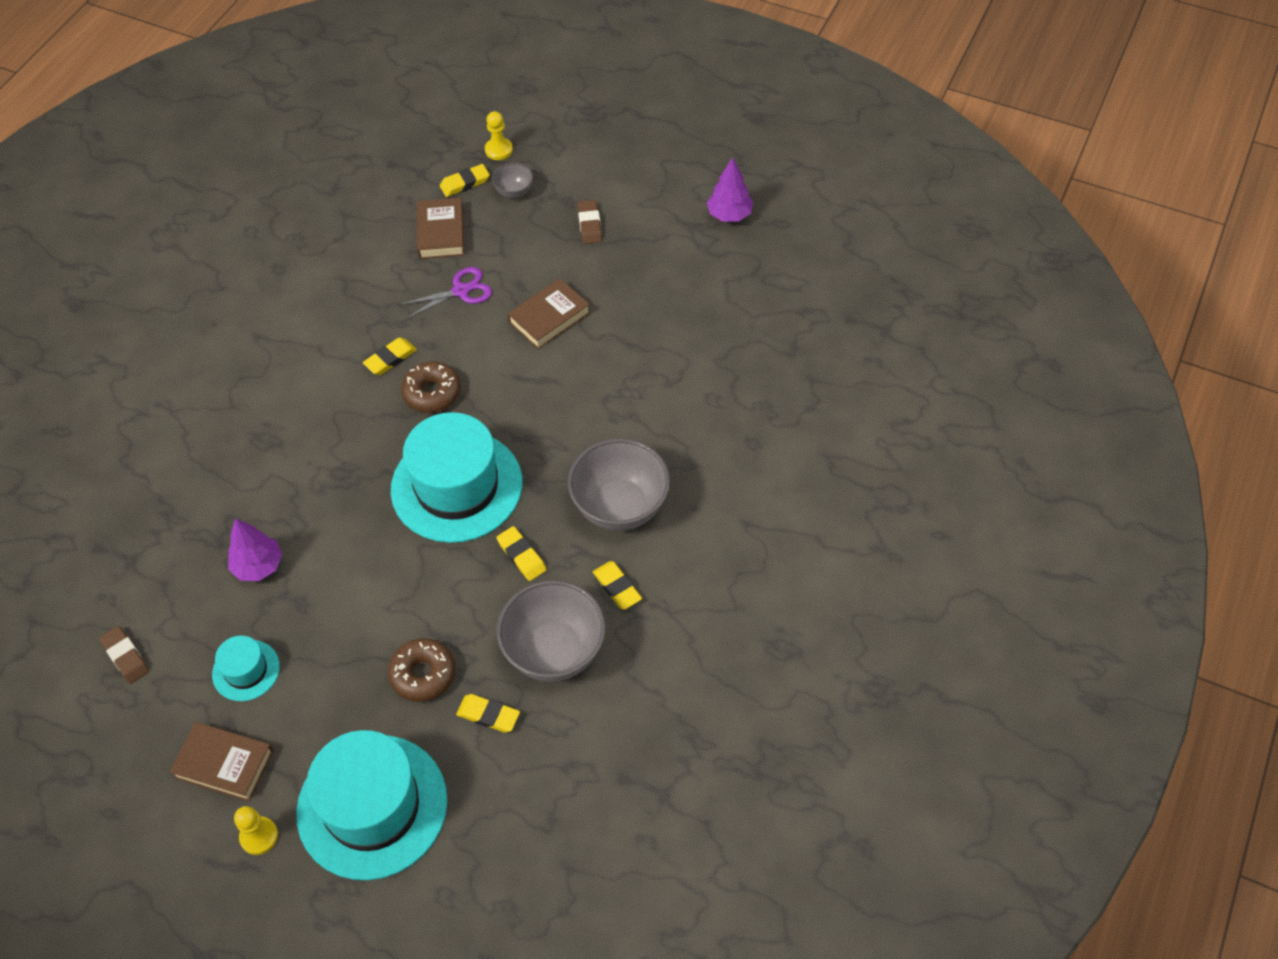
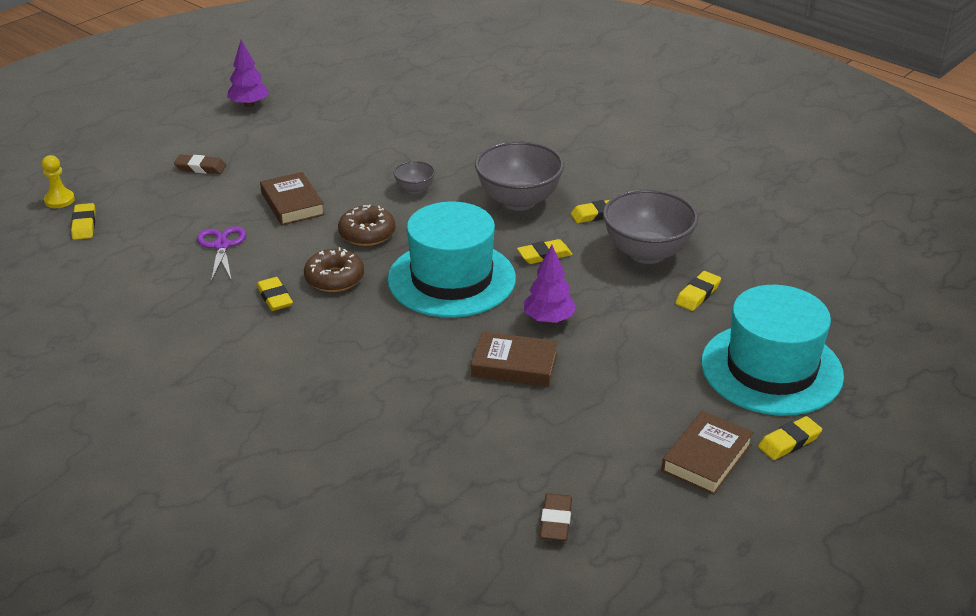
camera: 75 degrees left, 20 degrees down
(126, 656) = (555, 521): brown eraser -> brown eraser turned 60 degrees counterclockwise
(246, 670) = (604, 432): turquoise hat -> none
(258, 566) = (483, 411): purple tree -> purple tree (549, 319)
(259, 836) = (789, 442): yellow pawn -> yellow eraser
(423, 674) = (646, 324): brown donut -> brown donut (367, 233)
(441, 232) = (136, 247): brown book -> brown book (514, 365)
(514, 192) = (122, 199): grey bowl -> grey bowl (415, 189)

